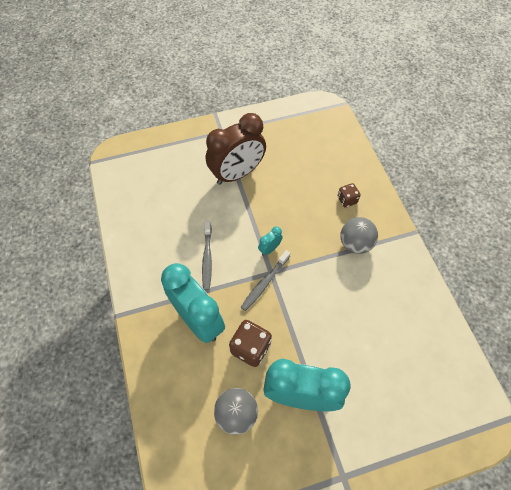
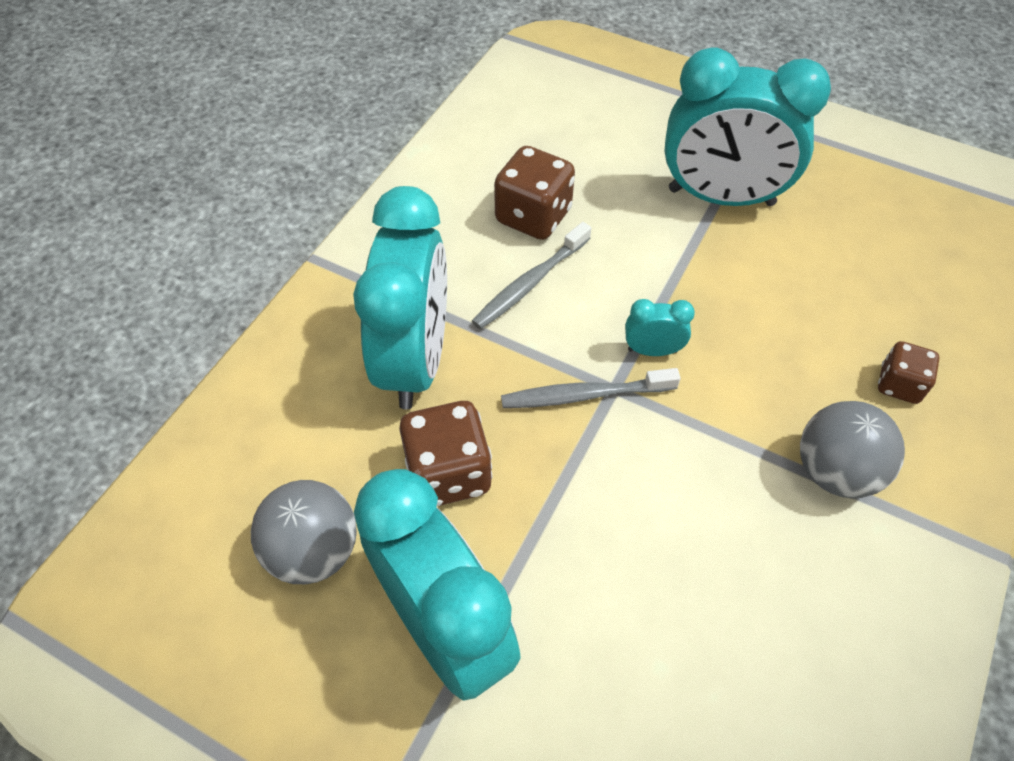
camera: 45 degrees right, 5 degrees down
(182, 231) = (533, 216): none -> brown dice
(237, 174) = (721, 197): brown clock -> turquoise clock

